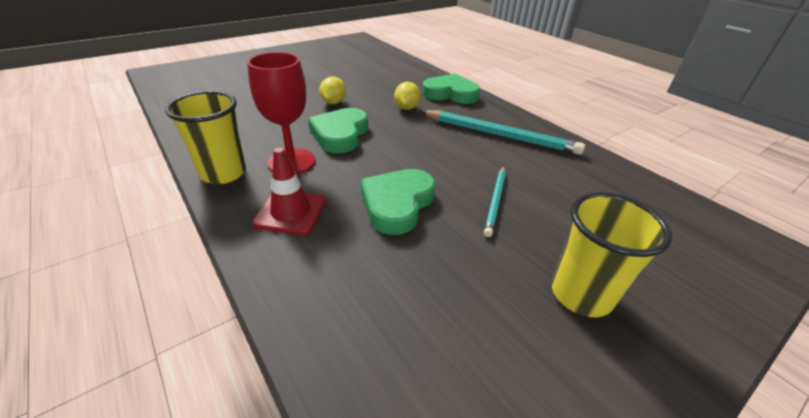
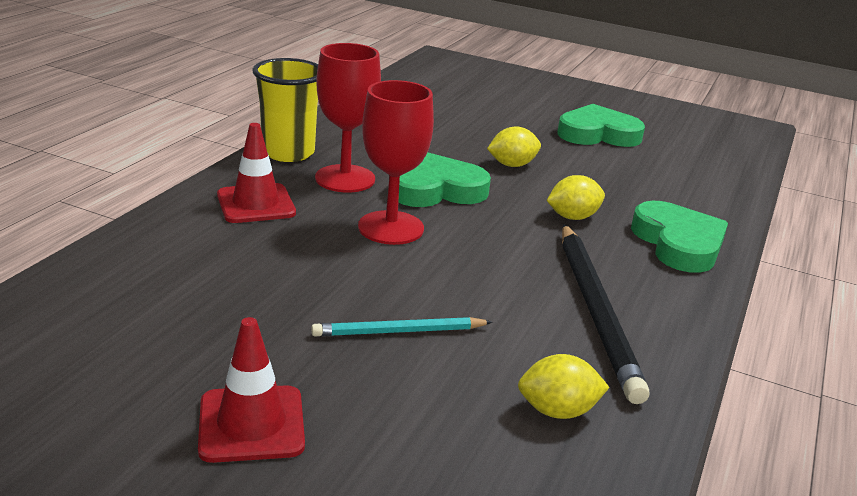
camera: 60 degrees right, 10 degrees down
(374, 165) = (391, 228): none -> red goblet
(397, 204) = (325, 260): green heart -> green heart (598, 134)
(500, 135) = (596, 311): turquoise pencil -> black pencil
(581, 294) = (251, 424): yellow cup -> red traffic cone
(582, 176) = (557, 411): none -> yellow lemon

